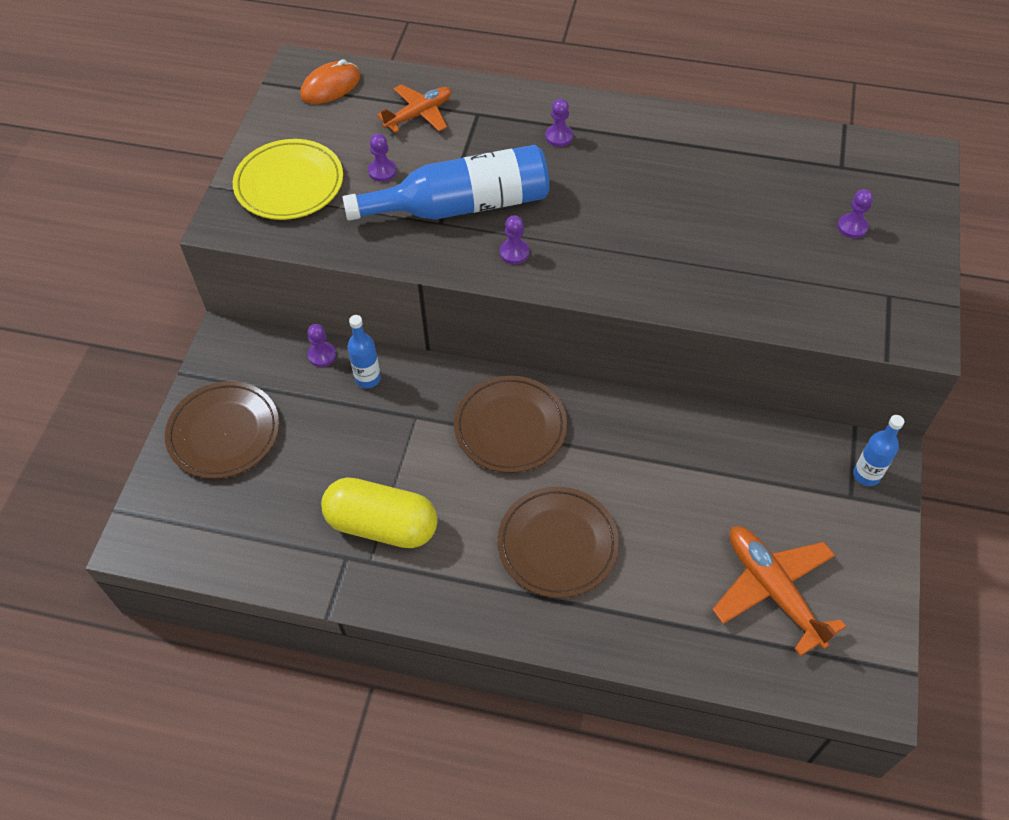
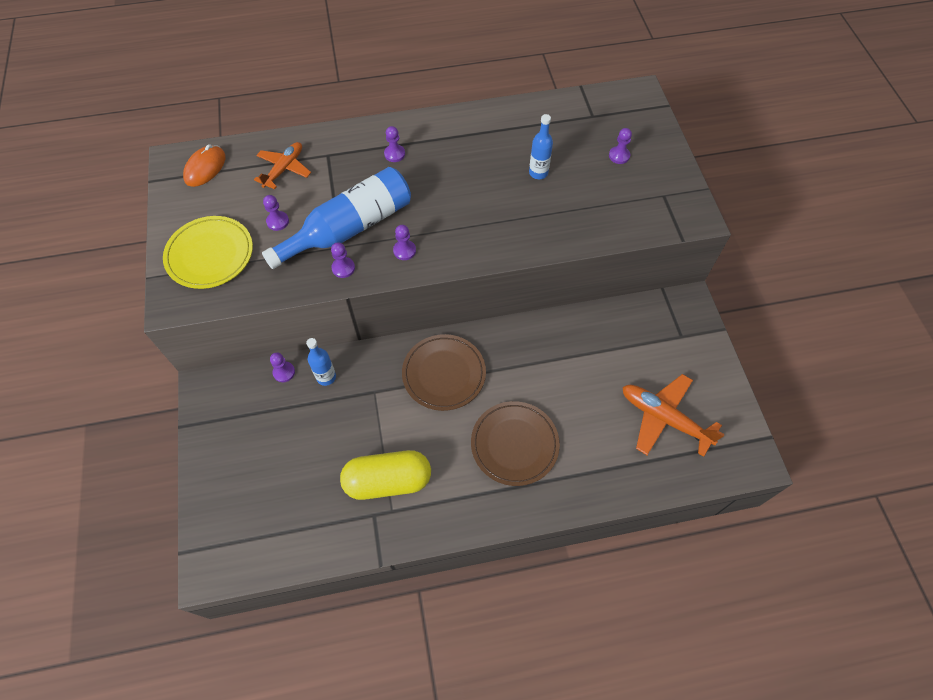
camera: 25 degrees left, 5 degrees up
(224, 432) = (237, 459): brown plate -> none
(432, 248) = (343, 268): none -> purple pawn
(866, 475) = (684, 318): blue bottle -> blue bottle (538, 173)

